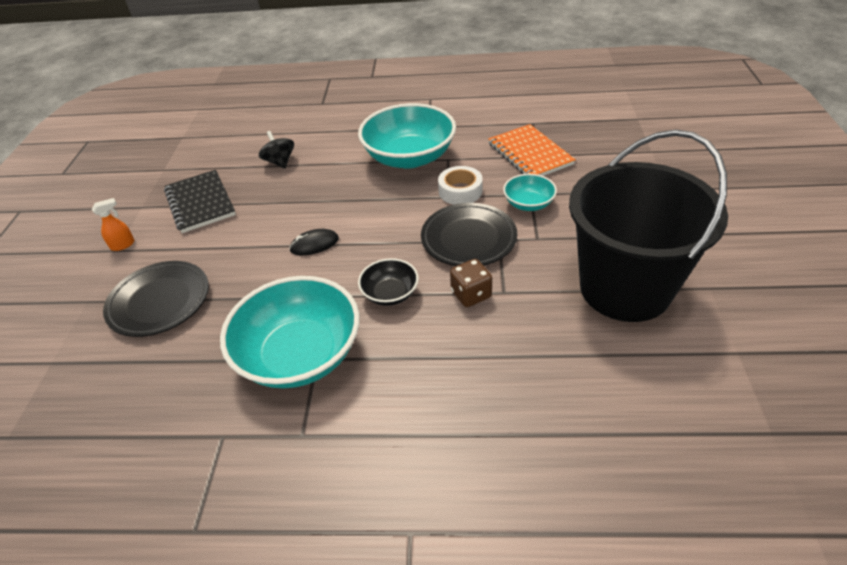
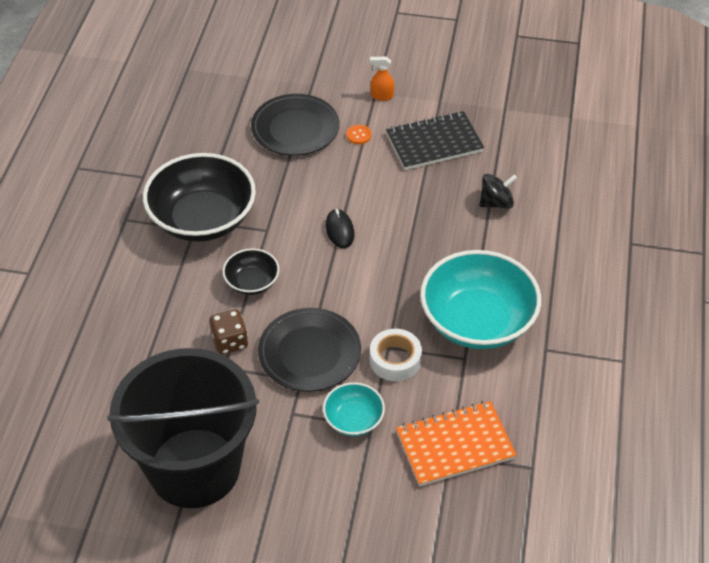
camera: 95 degrees right, 5 degrees up
(123, 245) = (381, 96): orange spray bottle -> orange spray bottle turned 120 degrees clockwise
(180, 252) = (358, 135): none -> orange button
(300, 354) = (202, 219): turquoise bowl -> black bowl

